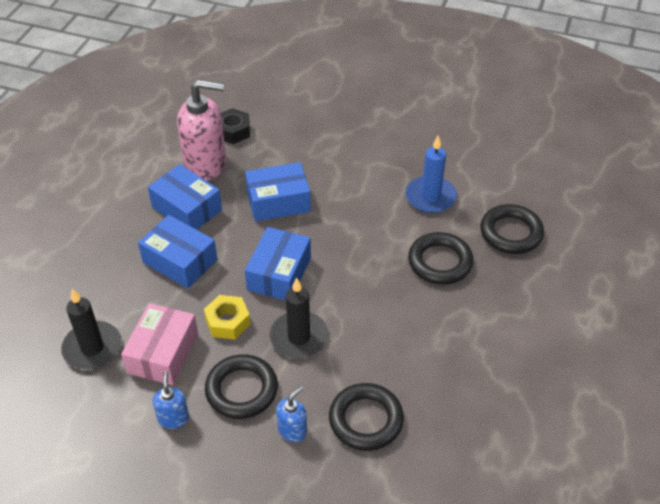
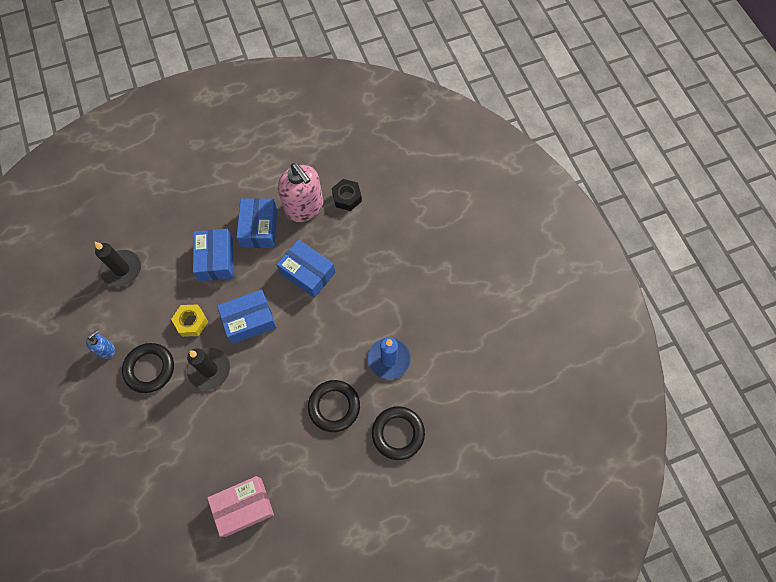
camera: 50 degrees right, 20 degrees up
(163, 353) = (144, 307): pink box -> pink box (243, 507)
(292, 430) = (142, 417): blue soap dispenser -> none
(366, 420) = (177, 452): black ring -> none

